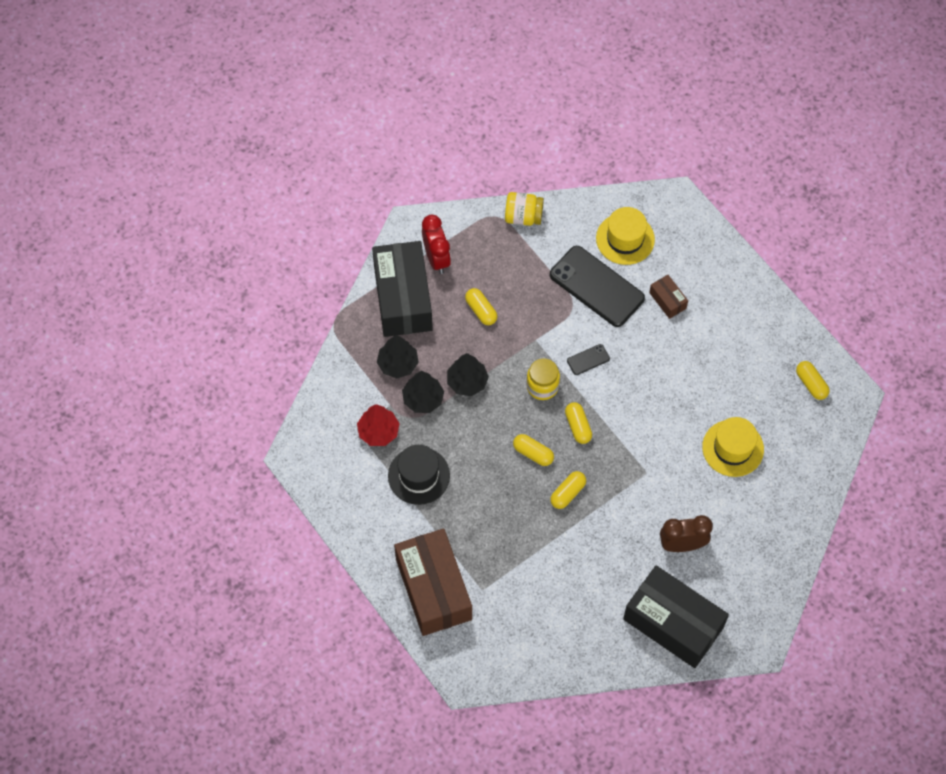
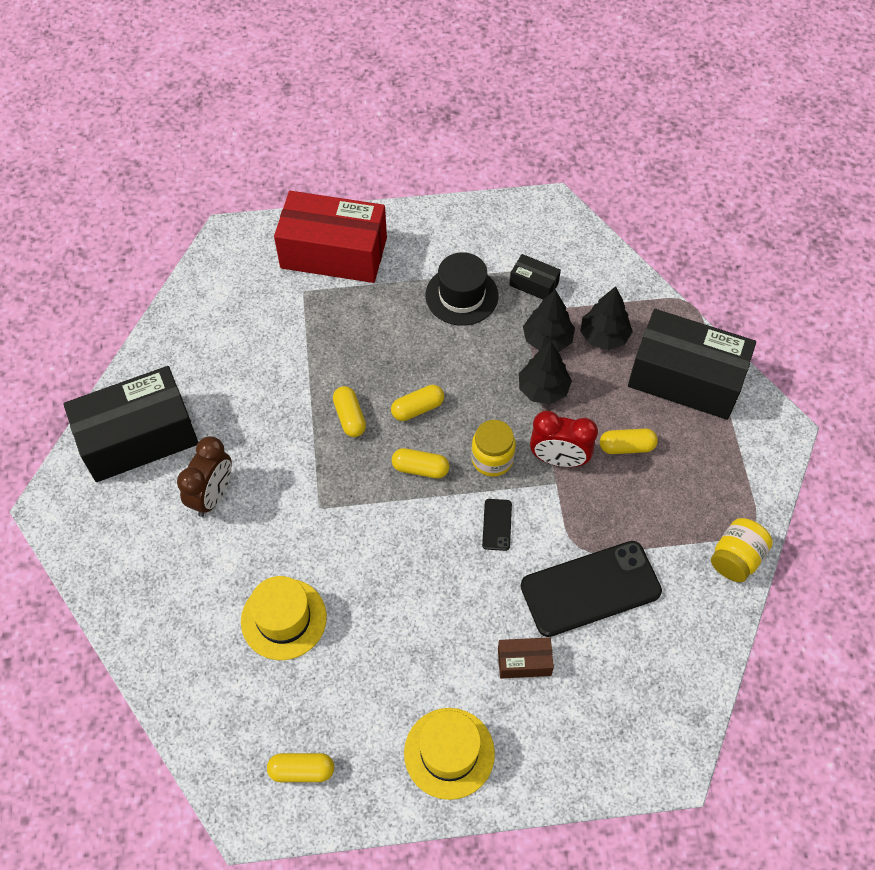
camera: 120 degrees right, 5 degrees down
(378, 432) = (534, 284): red tree -> black box
(434, 589) = (333, 253): brown box -> red box
(436, 258) = (722, 436): red clock -> red clock (559, 459)
(625, 239) = (642, 662): yellow hat -> yellow hat (449, 753)

